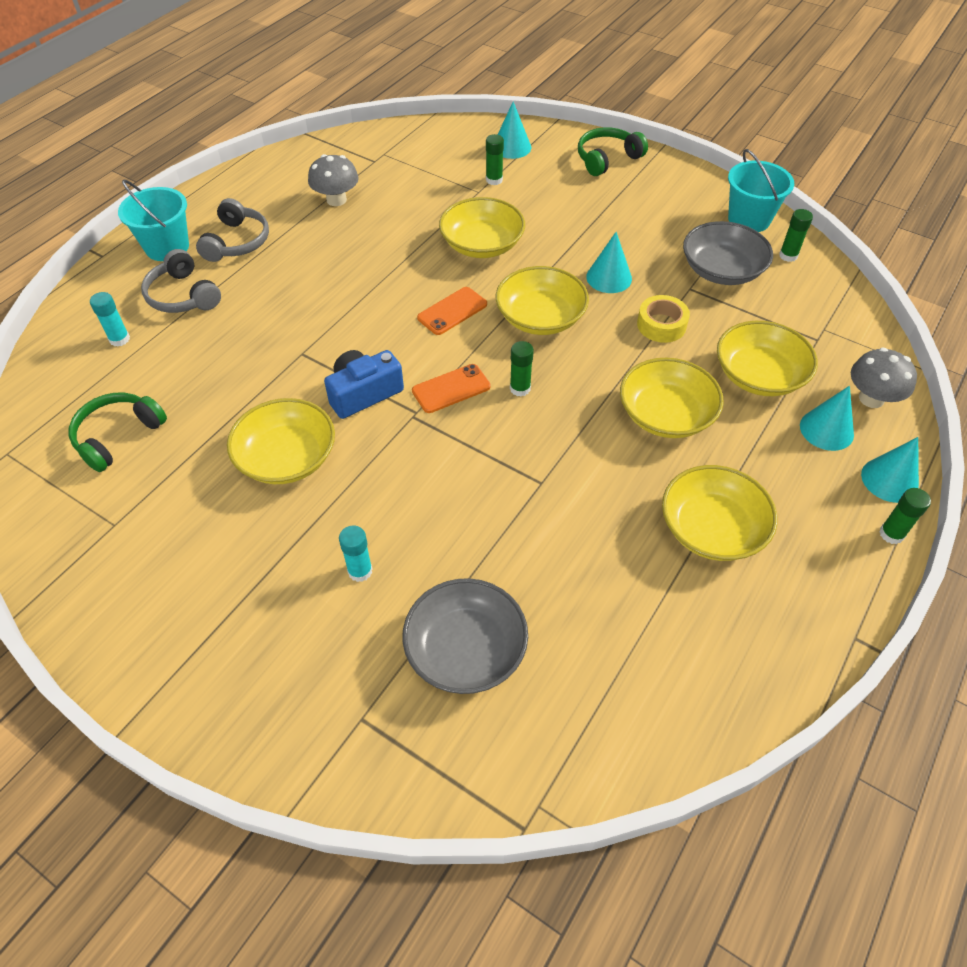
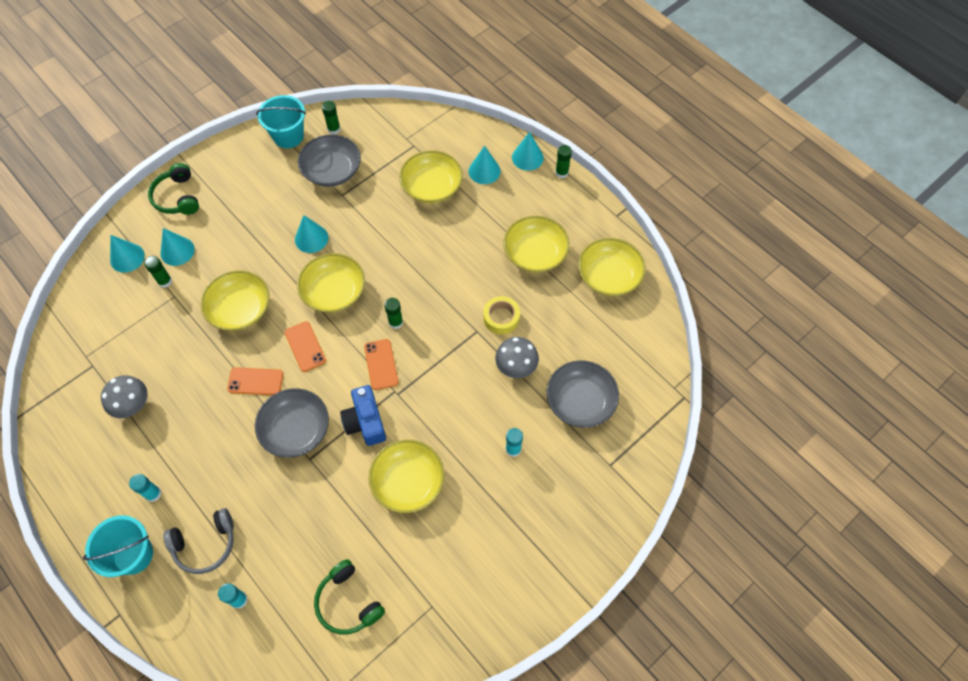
camera: 75 degrees left, 10 degrees up
(237, 242) = (153, 494): grey headphones -> turquoise glue stick
(337, 332) = (296, 429): none -> grey bowl
(391, 282) = (255, 381): none -> orange phone
(537, 178) = (177, 251): none -> turquoise cone
(661, 325) = (369, 223): yellow tape -> yellow tape (501, 318)
(666, 415) = (446, 247): yellow bowl -> yellow bowl (609, 276)
(871, 398) = (469, 140): grey mushroom -> grey mushroom (516, 366)

